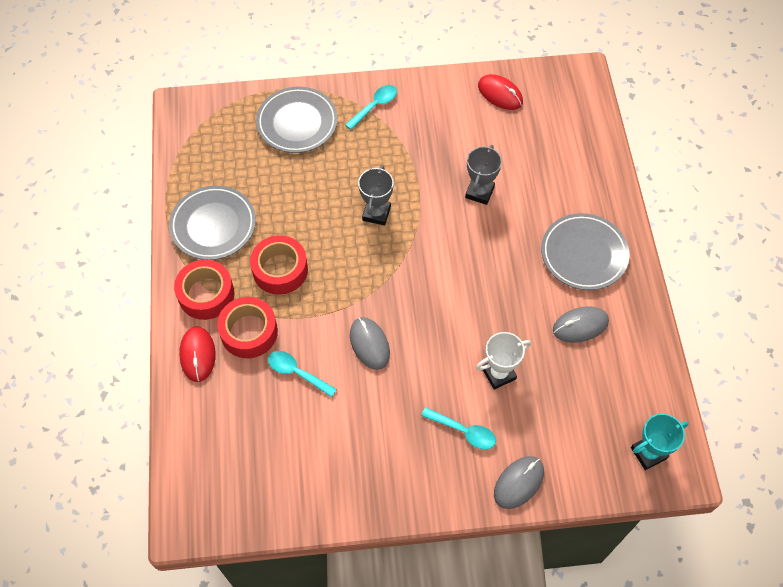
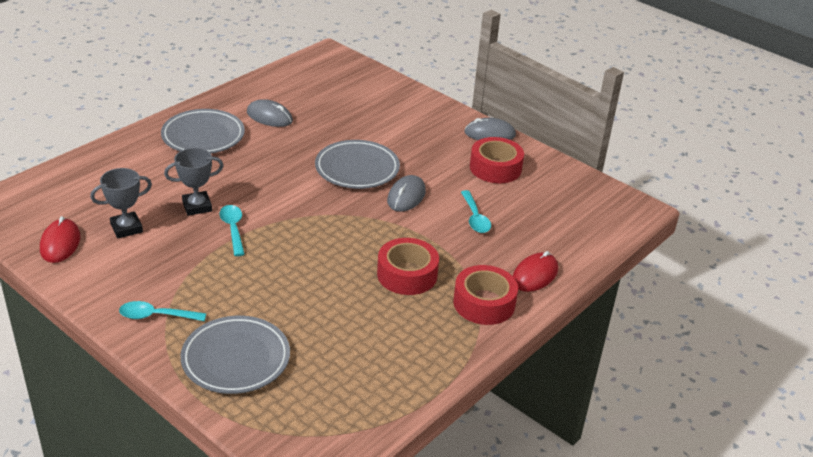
camera: 135 degrees left, 25 degrees down
(213, 225) = (418, 342): grey plate -> grey plate (357, 169)
(249, 332) = (480, 259): red tape -> red tape (495, 168)
(376, 213) = (285, 251): grey trophy -> grey trophy (126, 228)
(464, 431) = (411, 130): turquoise spoon -> turquoise spoon (233, 229)
(498, 374) = (351, 134): white trophy -> none
(518, 483) = (414, 99): grey mouse -> grey mouse (489, 134)
(648, 453) = (330, 65): turquoise trophy -> none

